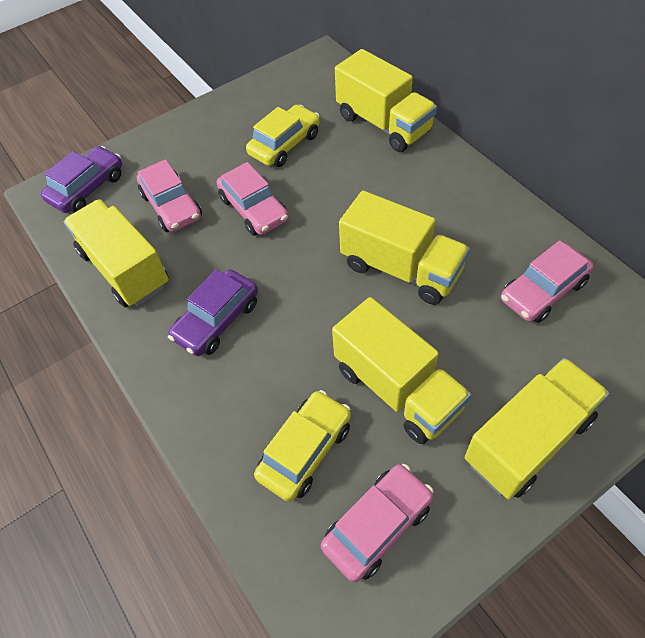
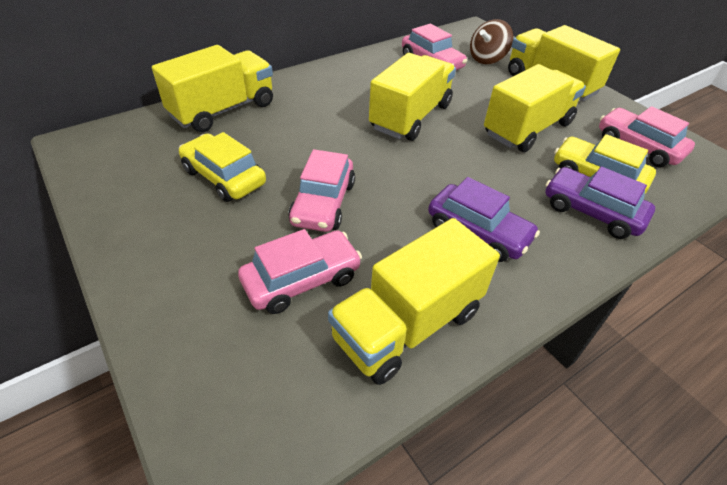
camera: 95 degrees left, 10 degrees down
(87, 188) = (233, 397): purple car -> purple car (591, 212)
(254, 209) = (323, 203): pink car -> pink car turned 135 degrees clockwise
(580, 361) = (487, 59): none -> brown spinning top

